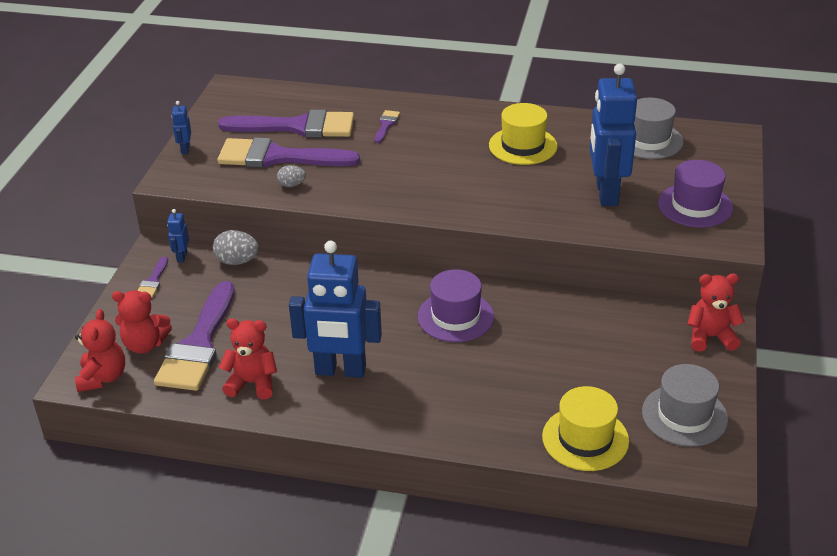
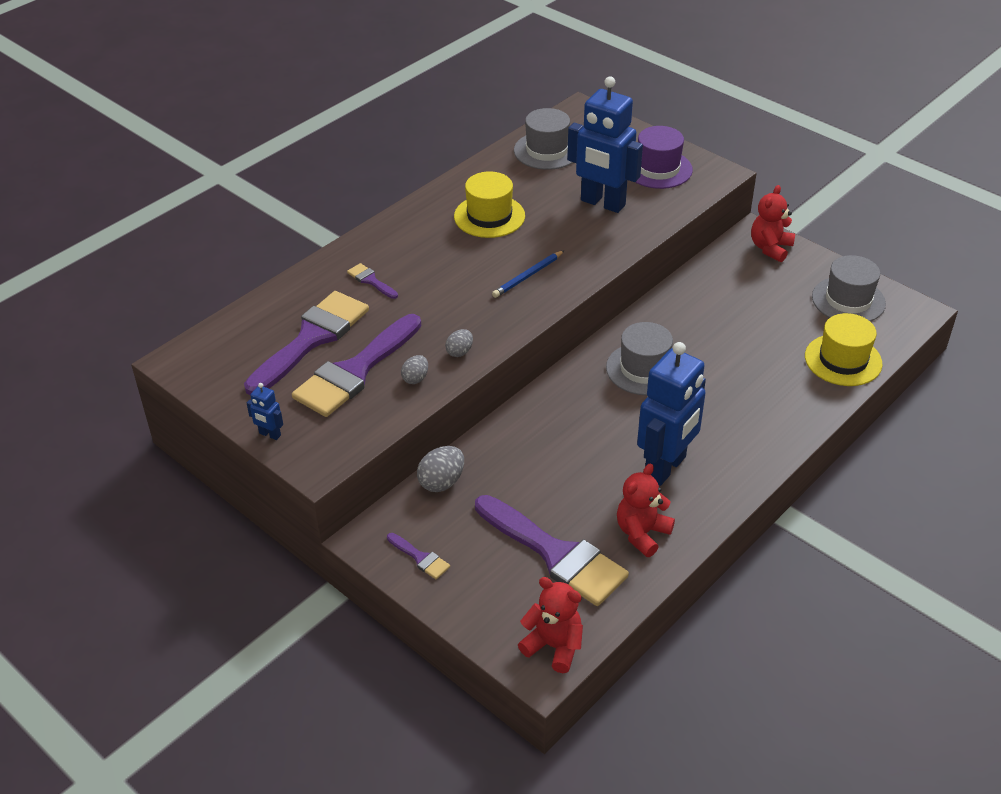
camera: 60 degrees left, 5 degrees up
(145, 344) = (524, 596): red teddy bear -> none
(182, 257) = (396, 522): blue robot -> none
(339, 193) = (459, 352): none -> grey egg
(455, 316) = (644, 369): purple hat -> grey hat
(464, 191) = (528, 276): none -> blue pencil

